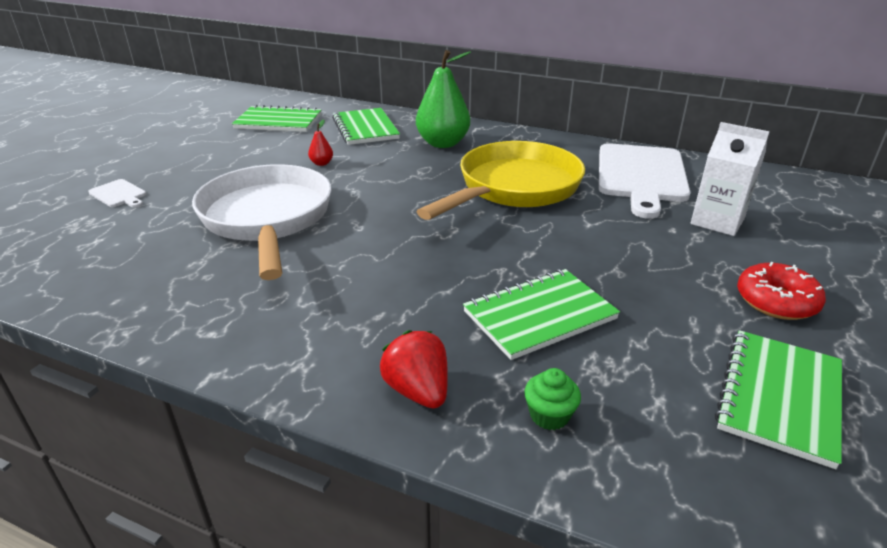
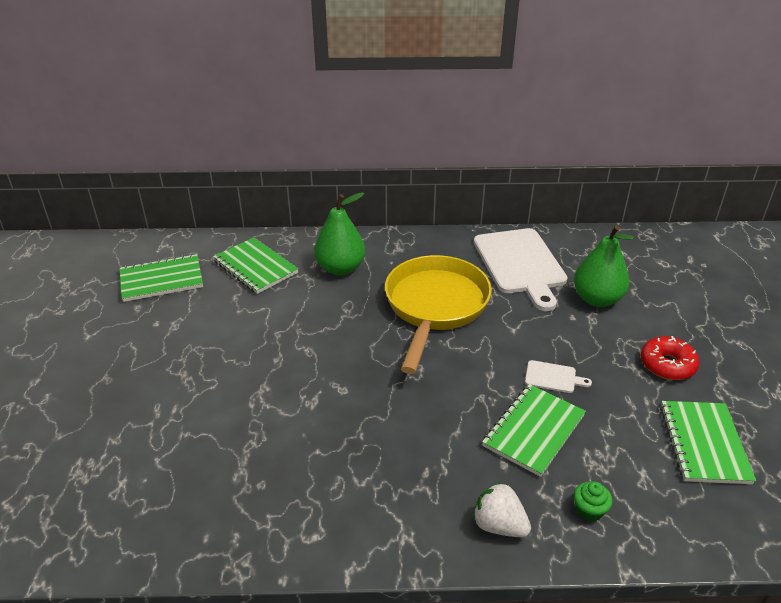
camera: 25 degrees left, 5 degrees up
(119, 194) = (87, 422): white cutting board -> white cutting board (553, 377)
(267, 219) = (258, 406): white pan -> none
(321, 163) = (251, 324): red pear -> none
(418, 391) = (499, 525): red strawberry -> white strawberry
(717, 221) = (597, 299): white carton -> green pear

